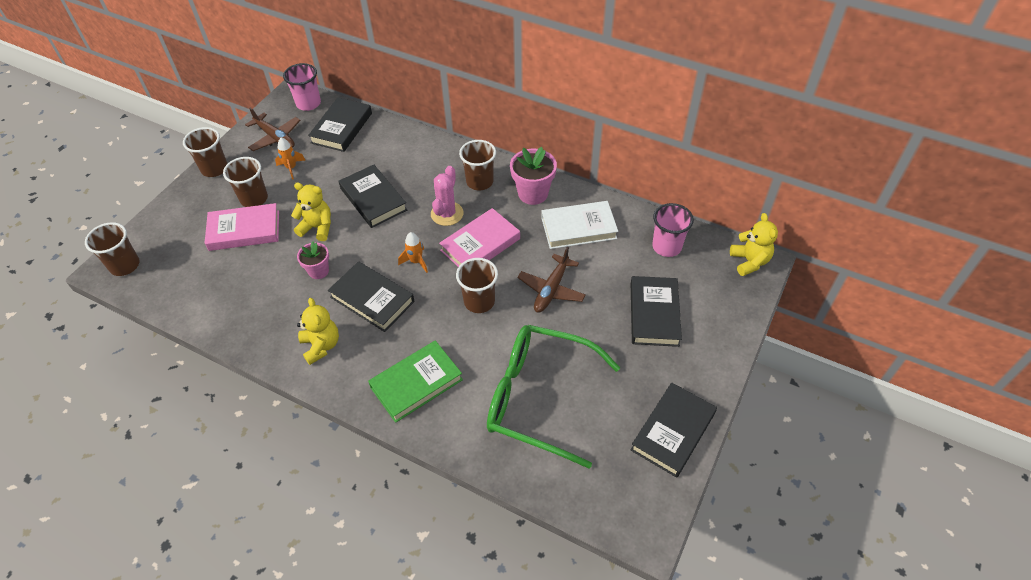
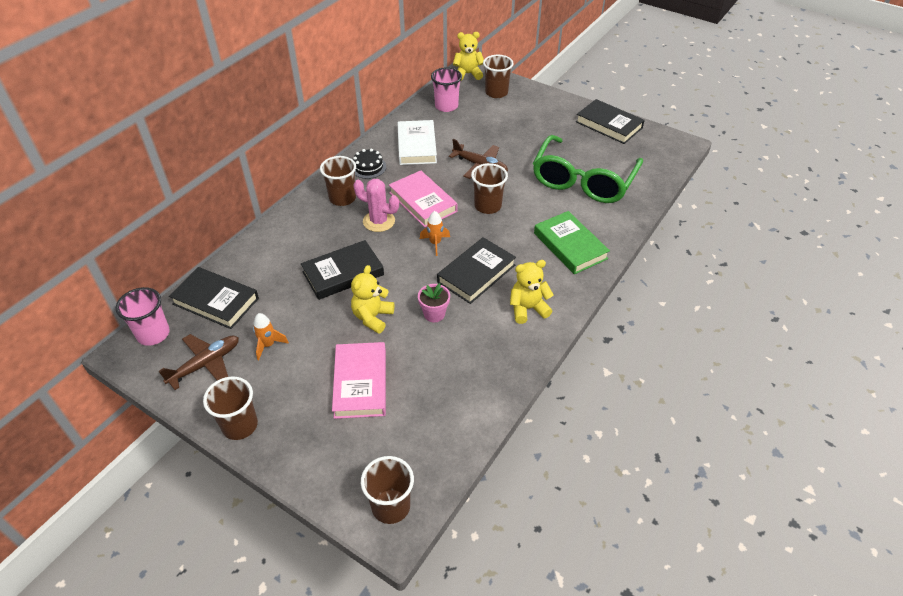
camera: 85 degrees left, 5 degrees down
(254, 199) = (310, 378): brown cup -> brown cup (496, 93)
(533, 193) = (368, 167): pink flower pot -> black cake
(654, 314) = (510, 120): black book -> none

